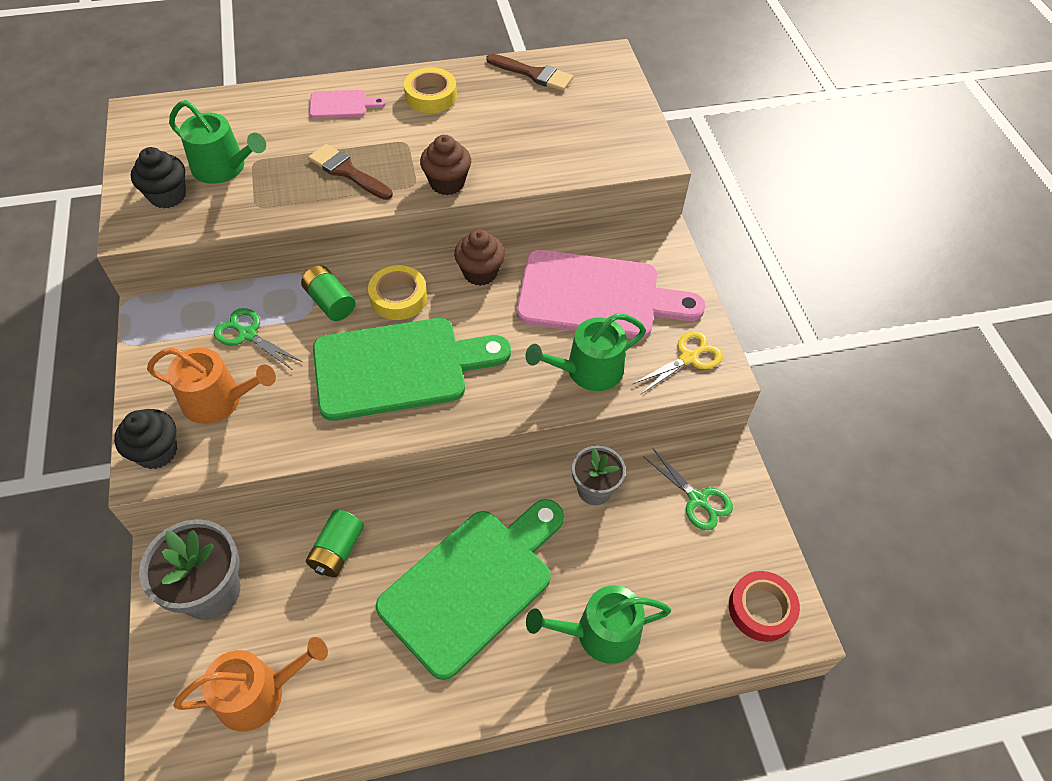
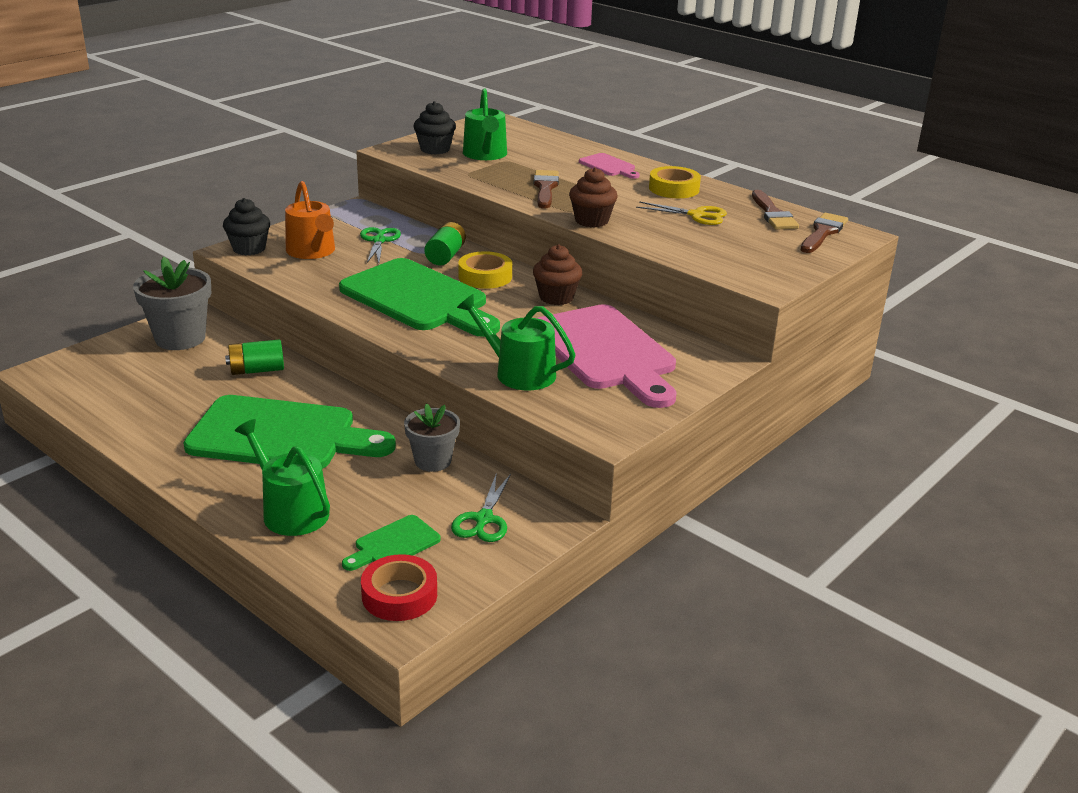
camera: 55 degrees right, 25 degrees down
(259, 693) = (116, 384): orange watering can -> none
(590, 71) = (823, 233): none -> brown brush
(688, 358) = (599, 415): yellow scissors -> yellow scissors (696, 215)
(693, 579) = (394, 544): none -> green cutting board

